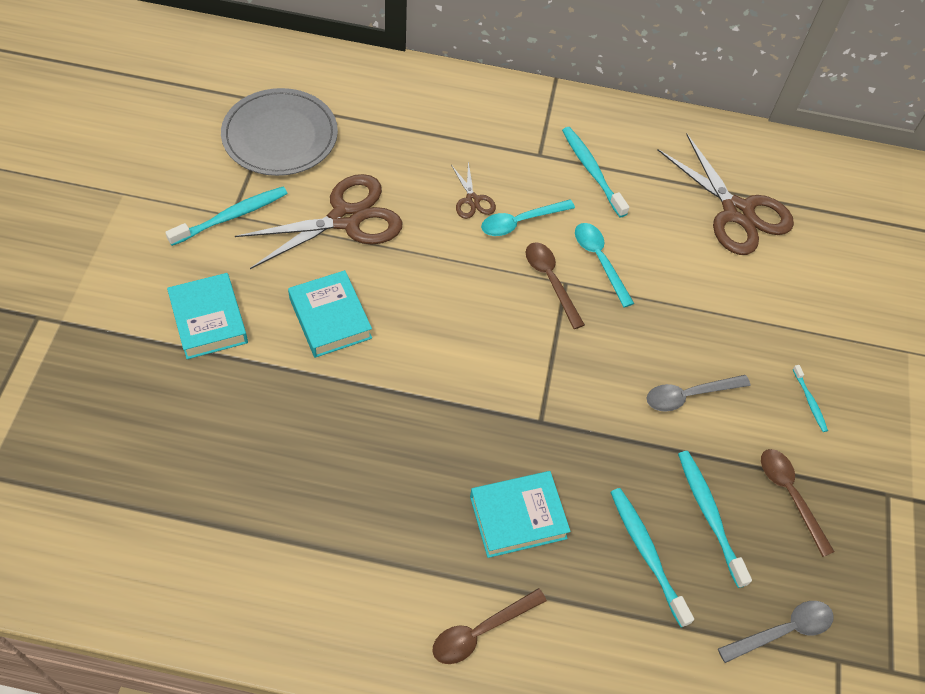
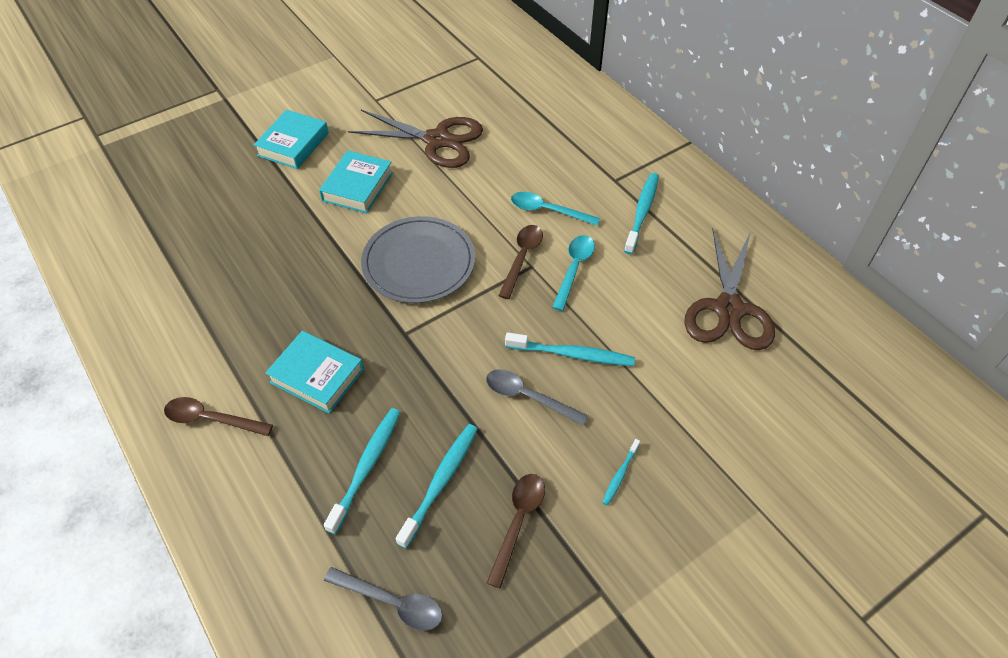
camera: 50 degrees right, 5 degrees down
(231, 216) = (374, 100): turquoise toothbrush -> turquoise toothbrush (572, 354)
(280, 136) = (457, 75): grey plate -> grey plate (419, 262)
(472, 200) = (531, 178): brown scissors -> none

